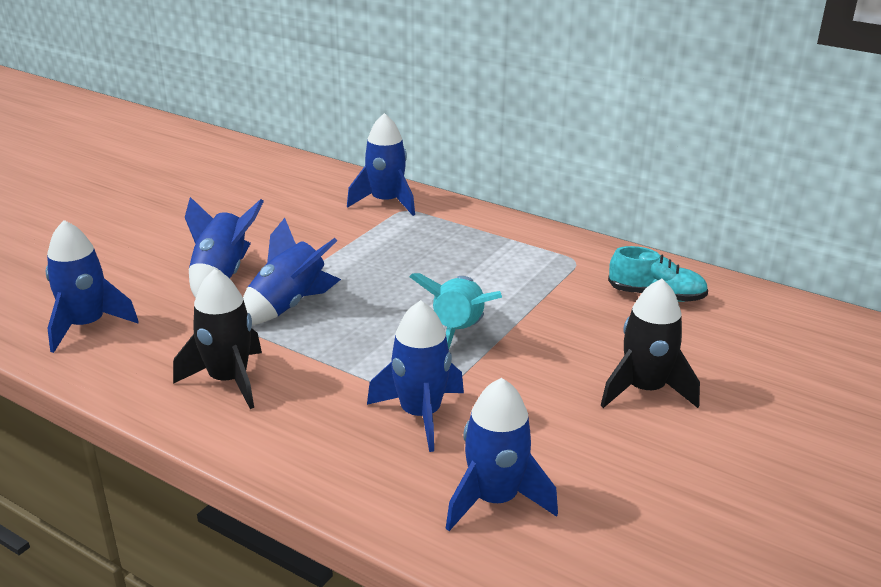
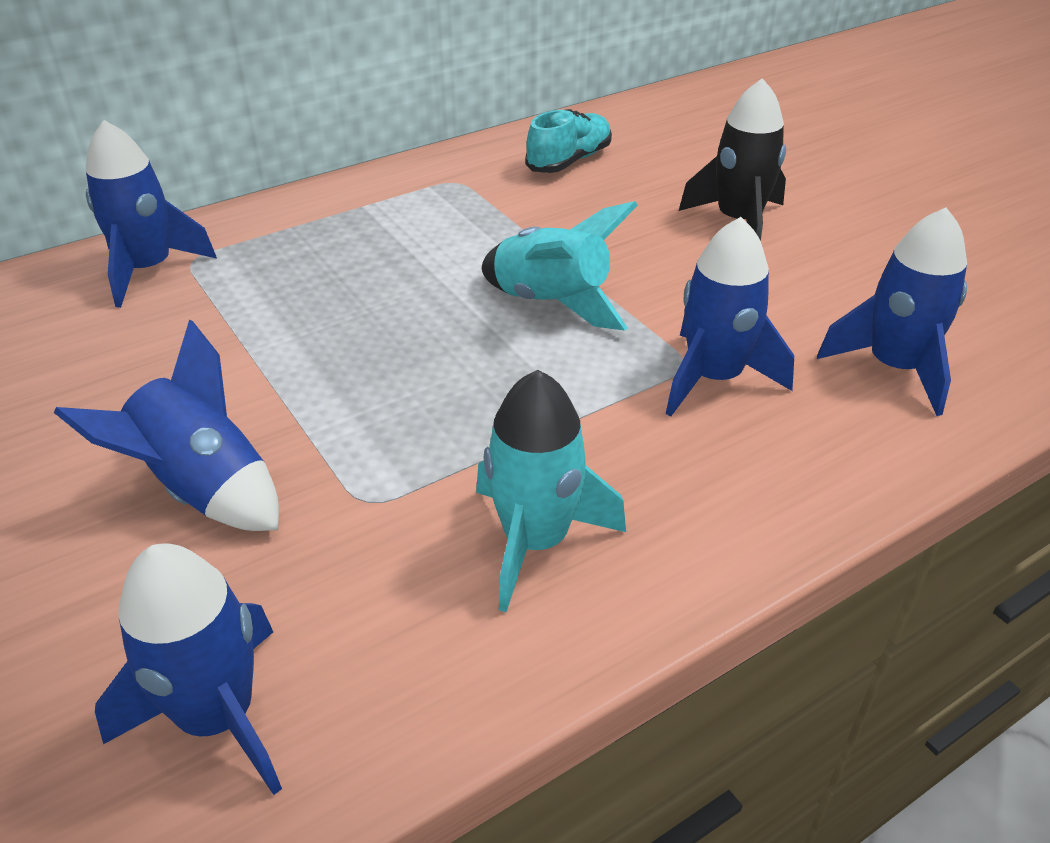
camera: 65 degrees left, 10 degrees up
(228, 380) = (535, 541): black rocket -> turquoise rocket
(288, 305) = (366, 432): blue rocket -> none

